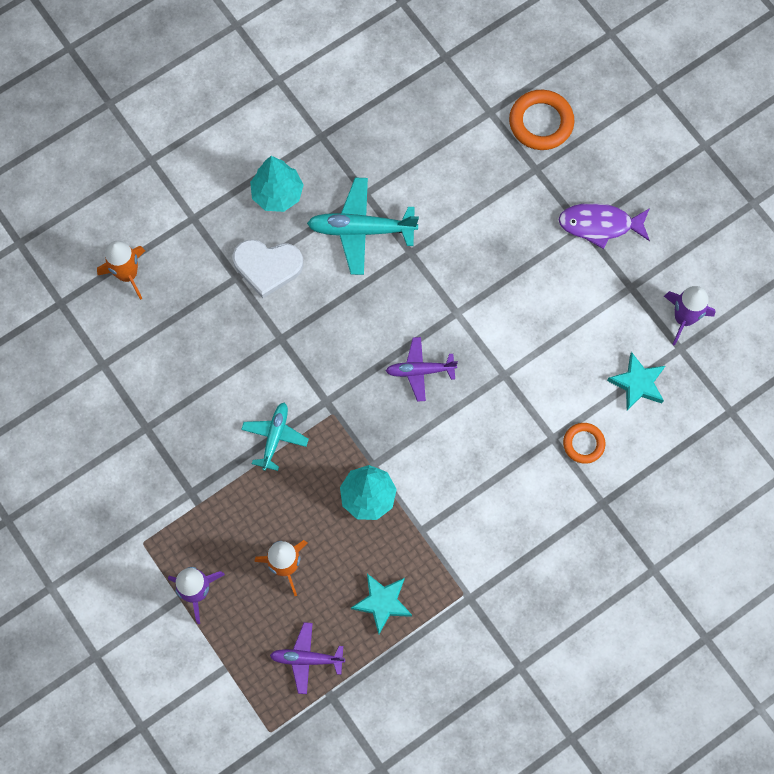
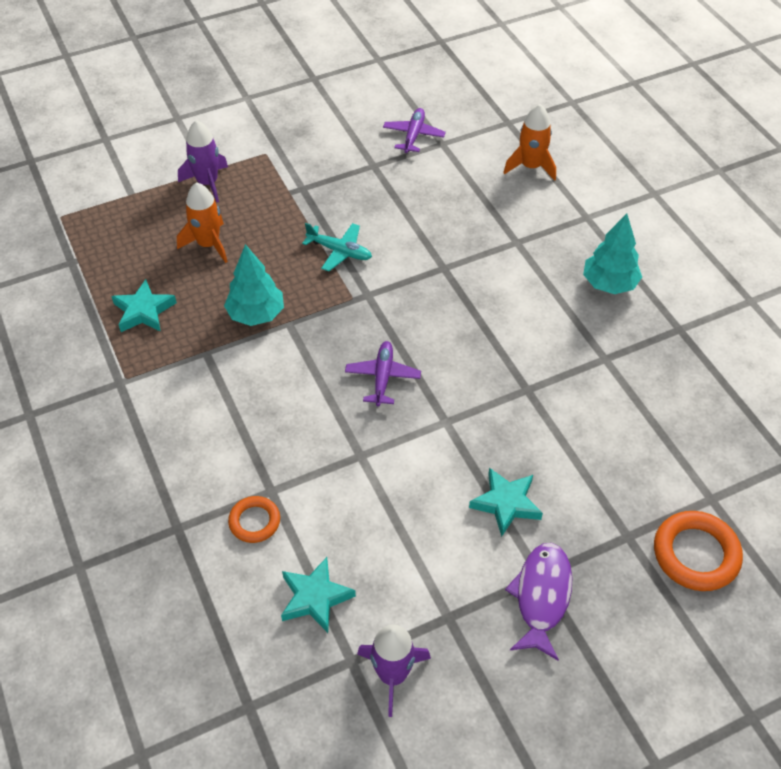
camera: 100 degrees right, 20 degrees down
(267, 267) = (525, 266): white heart -> none
(306, 659) = (114, 249): purple plane -> purple plane (413, 135)
(361, 230) = (560, 348): turquoise plane -> none
(526, 257) = (506, 503): none -> turquoise star

